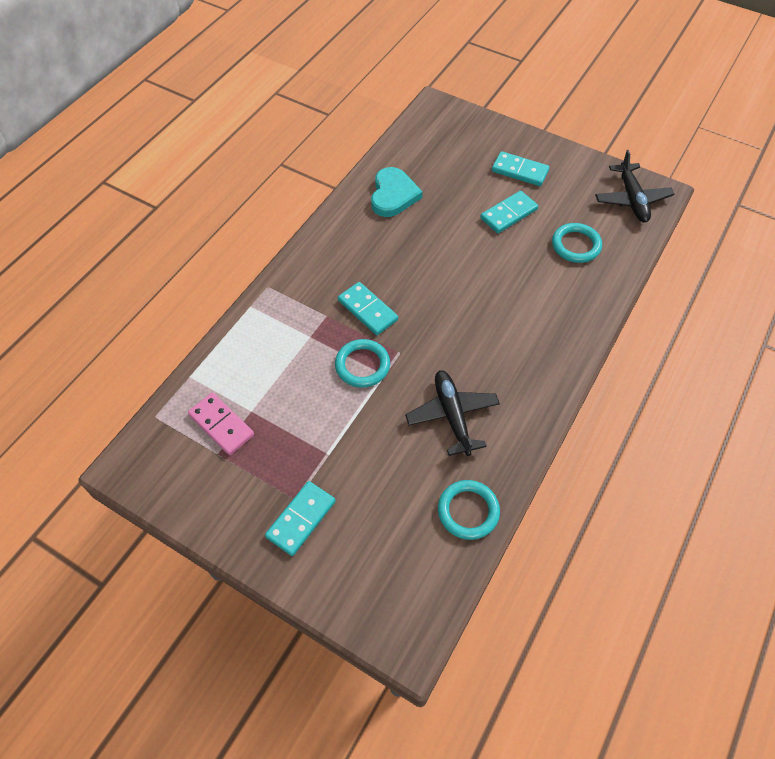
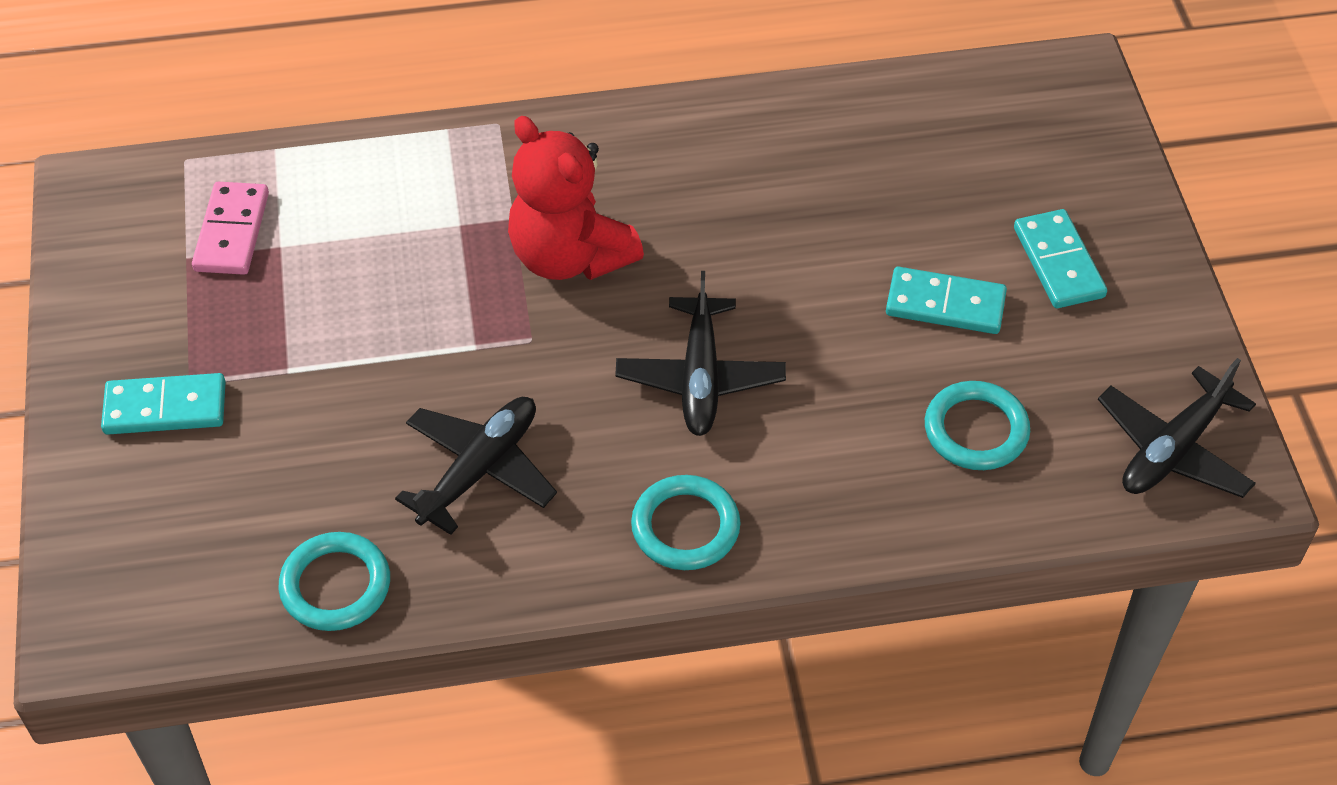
camera: 50 degrees right, 5 degrees down
(362, 365) = (467, 313): turquoise ring -> turquoise ring (685, 527)
(367, 310) = (570, 256): turquoise domino -> red teddy bear
(393, 195) = (822, 144): turquoise heart -> none
(473, 309) = (700, 377): none -> black plane

